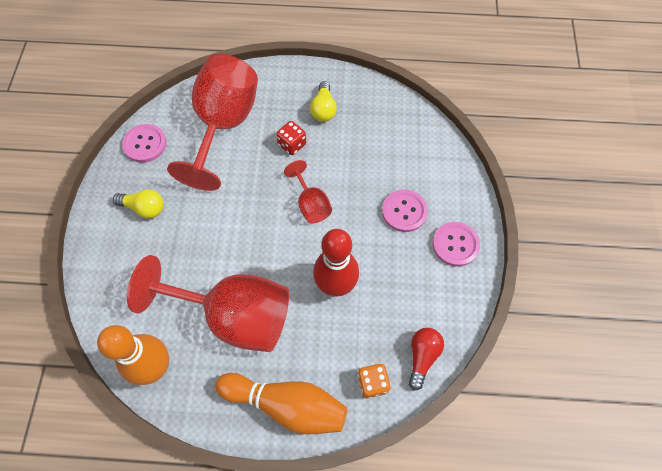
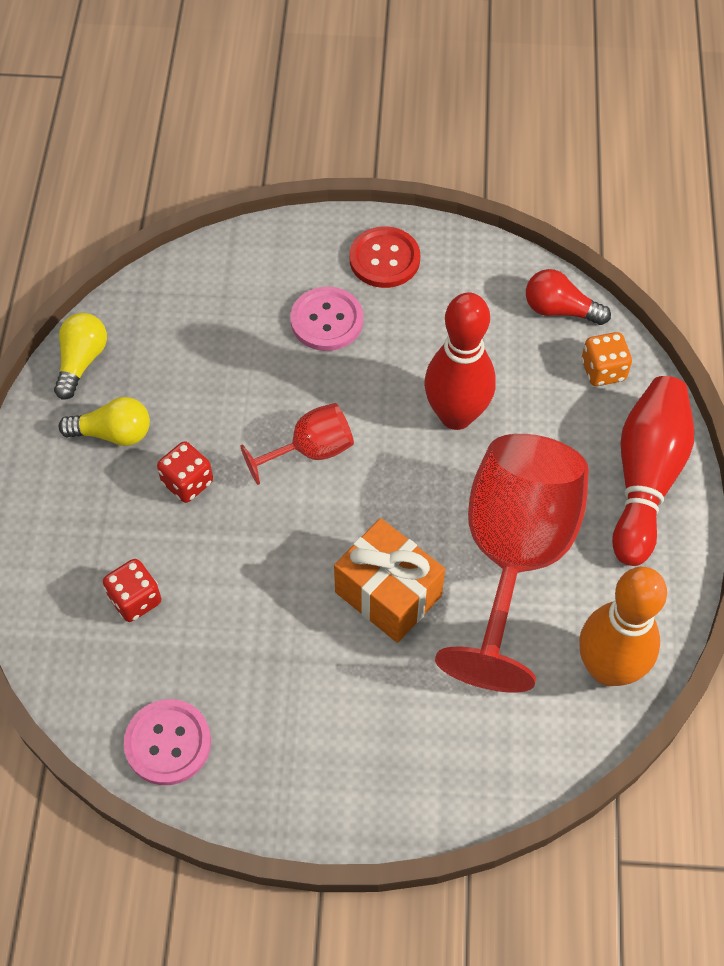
camera: 90 degrees left, 5 degrees down
(144, 208) = (313, 725): yellow light bulb -> yellow light bulb (82, 361)
(216, 245) = (388, 594): none -> orange gift
(224, 125) = (135, 599): red goblet -> red dice
(286, 405) = (646, 478): orange bowling pin -> red bowling pin
(455, 245) = (384, 259): pink button -> red button

